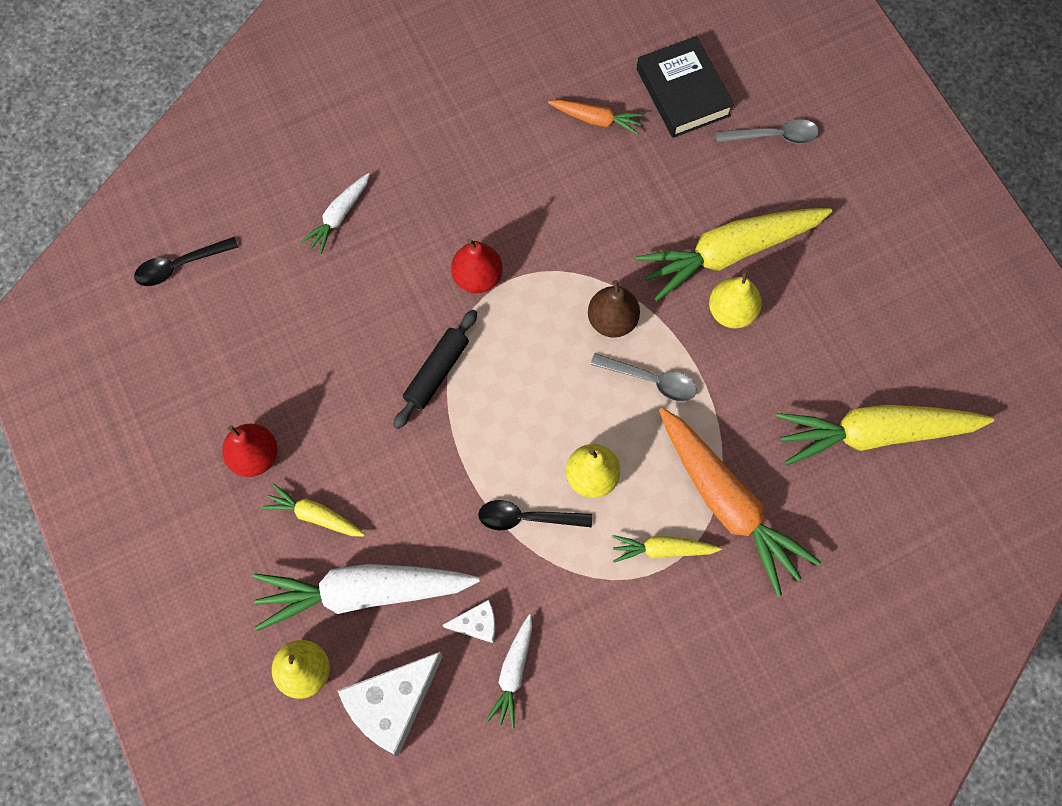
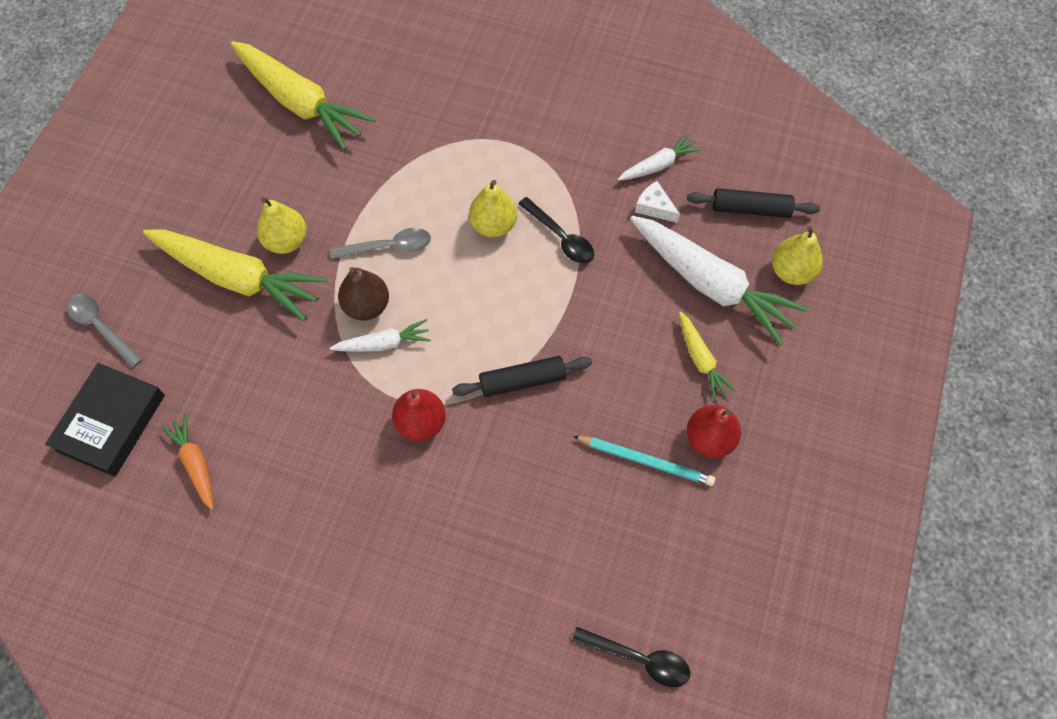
camera: 135 degrees left, 5 degrees down
(289, 397) = (645, 461): none -> turquoise pencil
(339, 216) = (471, 576): white carrot -> white carrot (384, 343)
(392, 704) = (750, 209): white cheese -> black rolling pin
(651, 380) = (389, 247): grey spoon -> grey spoon turned 105 degrees clockwise
(662, 550) = (498, 151): yellow carrot -> none
(728, 504) = (430, 141): orange carrot -> none

